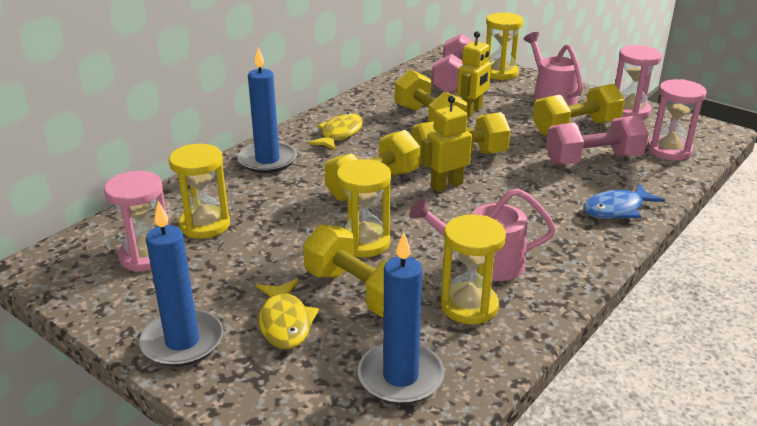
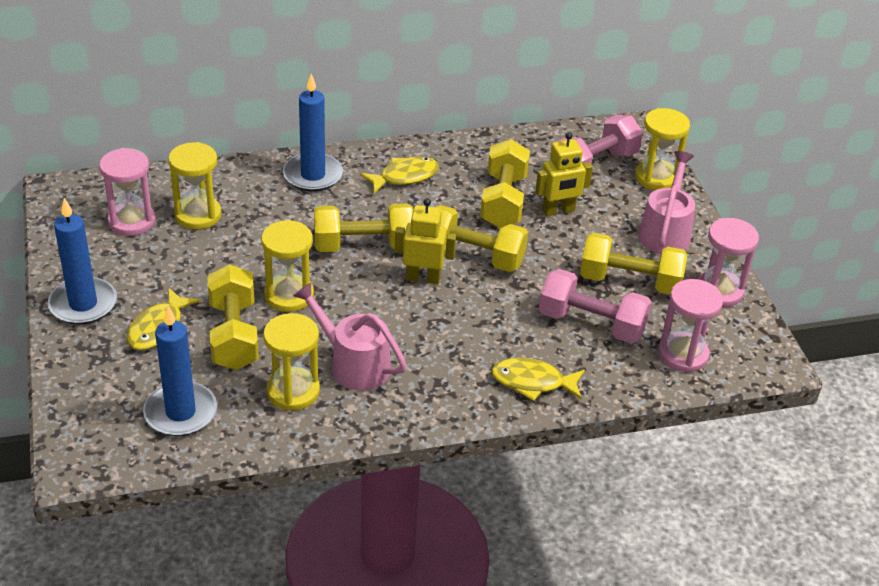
camera: 35 degrees right, 10 degrees up
(617, 209) = (533, 382): blue fish -> yellow fish

